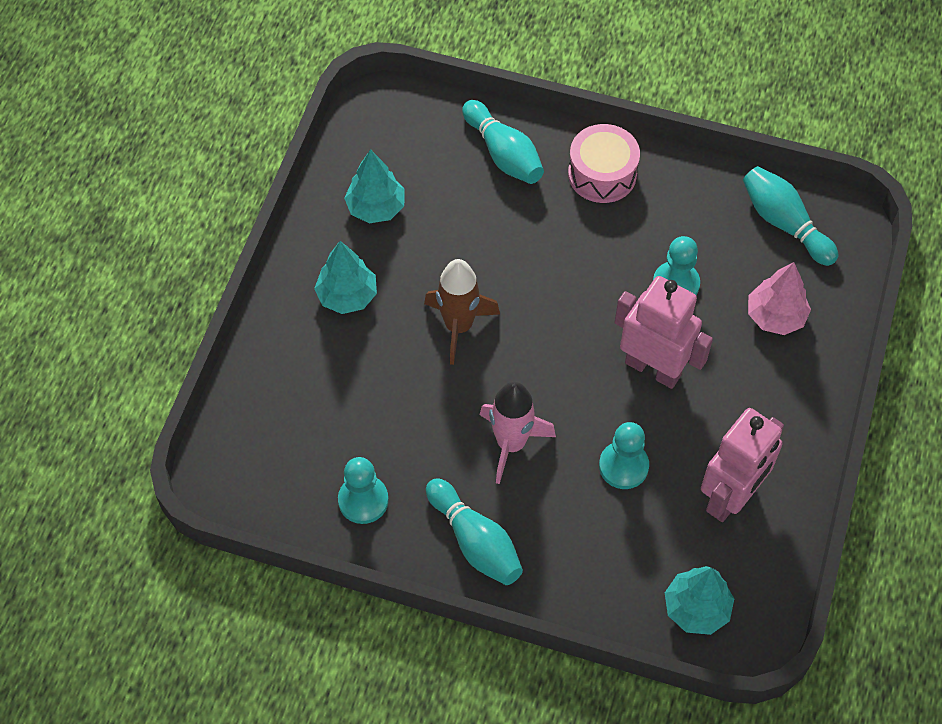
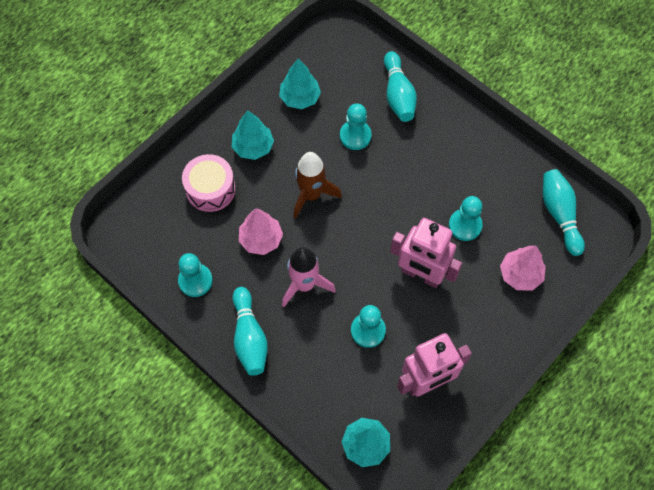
camera: 25 degrees right, 5 degrees up
(422, 410) = (261, 239): none -> pink tree
(475, 228) = (355, 136): none -> turquoise pawn
(602, 174) = (455, 133): pink drum -> pink drum (210, 189)
(653, 368) = (421, 275): pink robot -> pink robot turned 150 degrees clockwise

